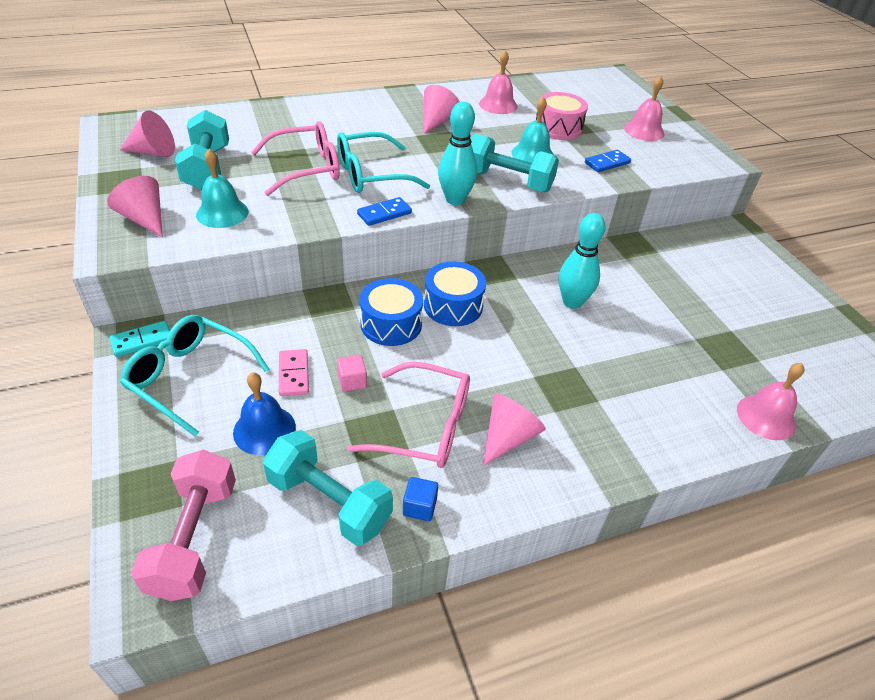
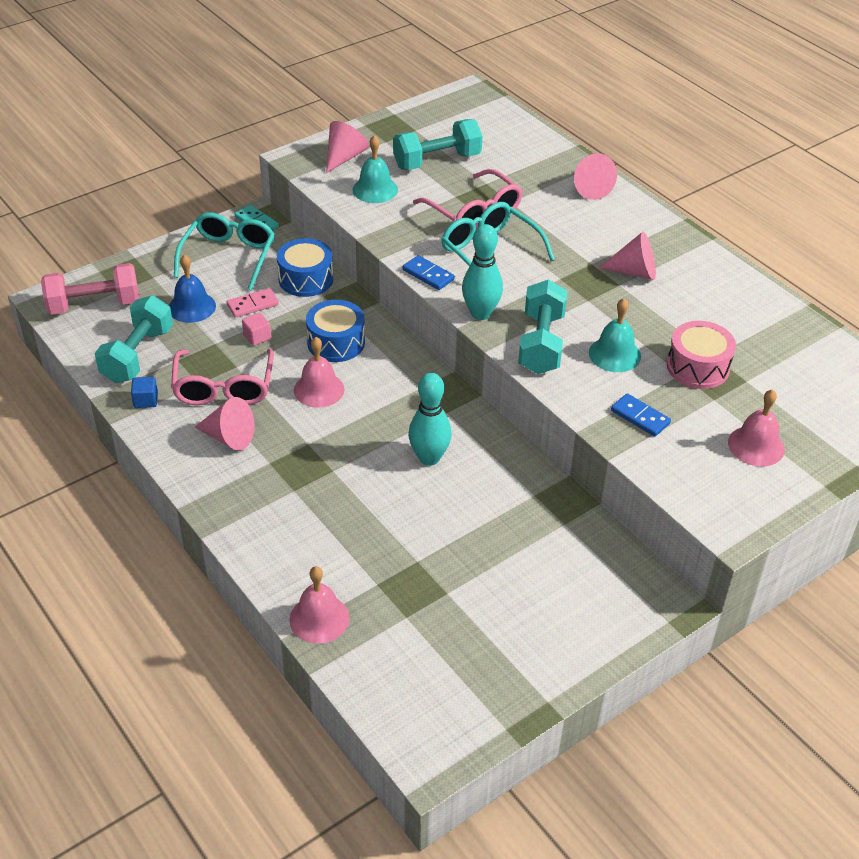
camera: 75 degrees right, 0 degrees up
(153, 152) = (442, 127): pink cone -> pink cone (589, 188)
(453, 306) = (380, 375): blue drum -> blue drum (306, 279)
(498, 105) = (717, 310): pink bell -> pink bell (319, 389)

